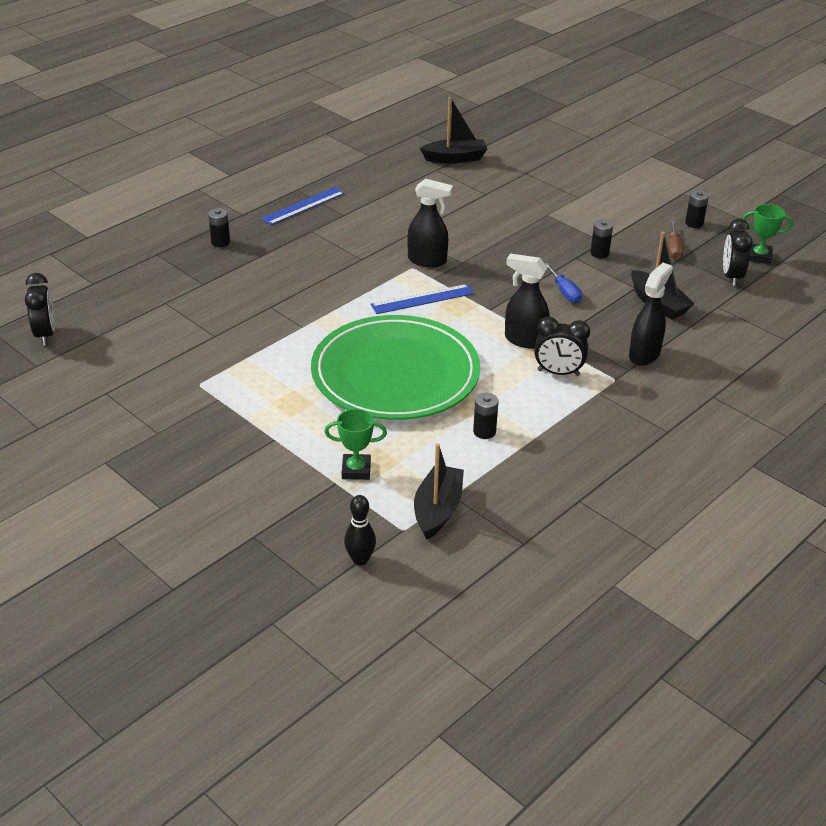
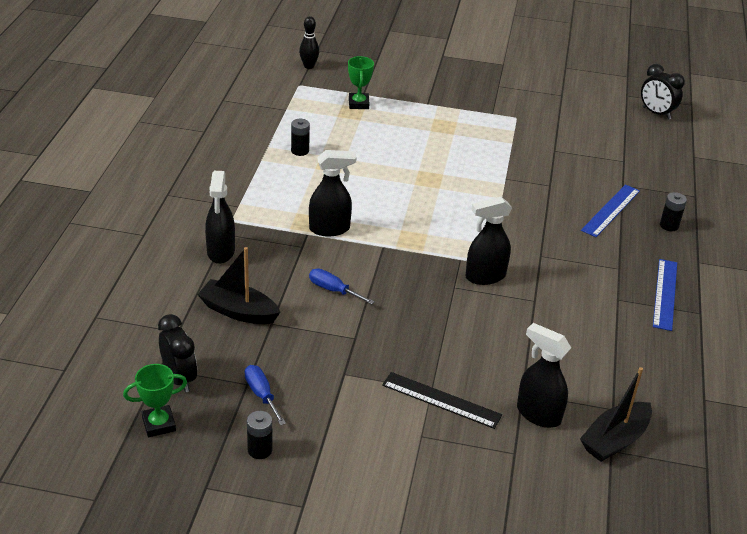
camera: 145 degrees right, 0 degrees up
(356, 470) = (358, 104): green trophy -> green trophy turned 60 degrees counterclockwise
(395, 373) = (400, 168): green plate -> none
(422, 299) = (446, 235): blue ruler -> blue ruler (610, 210)
(438, 510) = (288, 100): black boat -> none
(488, 182) = (538, 414): none -> black spray bottle
(546, 207) = (441, 400): none -> black ruler
(558, 372) = (281, 211): black clock -> none
(599, 253) = (335, 354): black battery -> none
(674, 249) = (261, 394): brown screwdriver -> blue screwdriver

